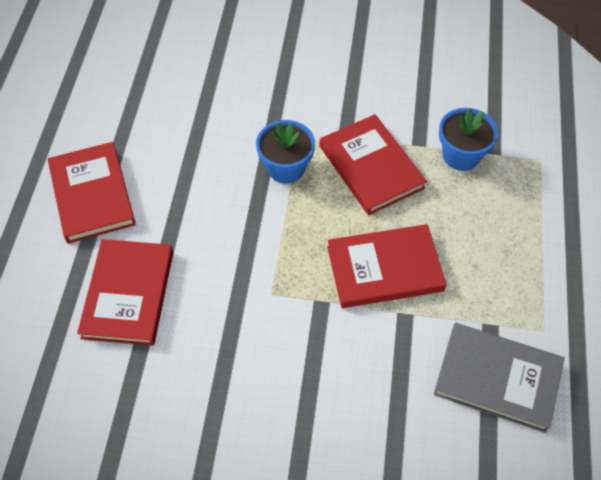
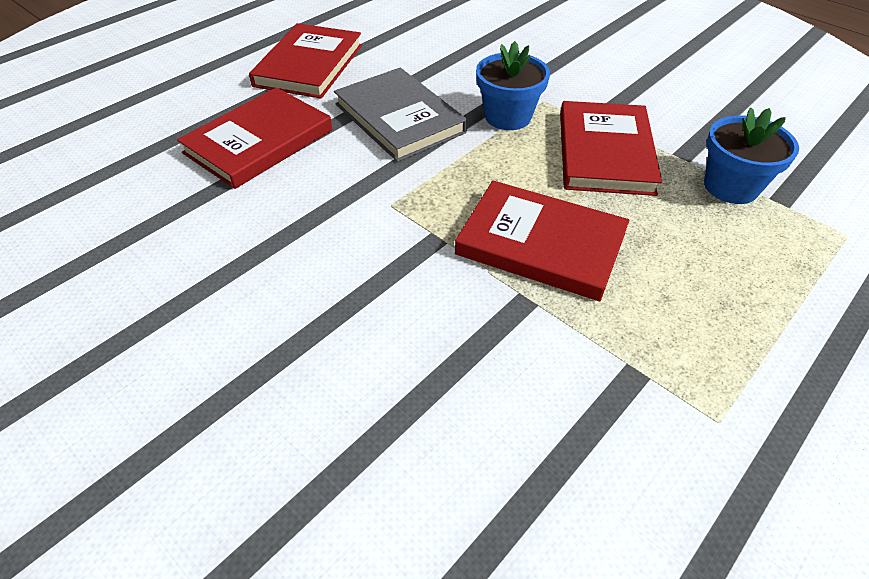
camera: 35 degrees right, 10 degrees down
(497, 378) = (598, 439): grey book -> grey book (399, 118)

